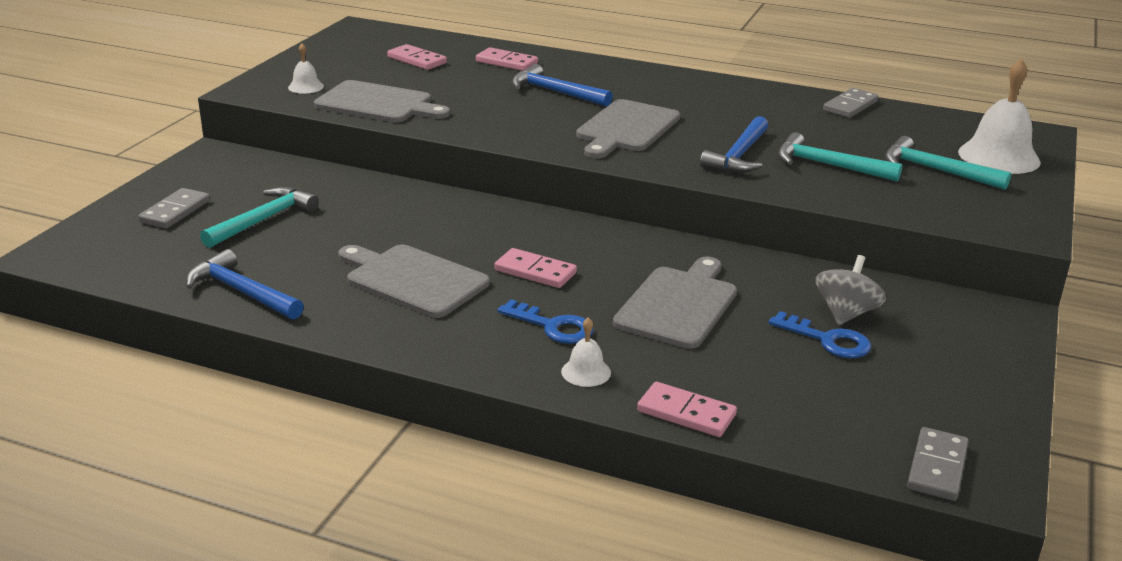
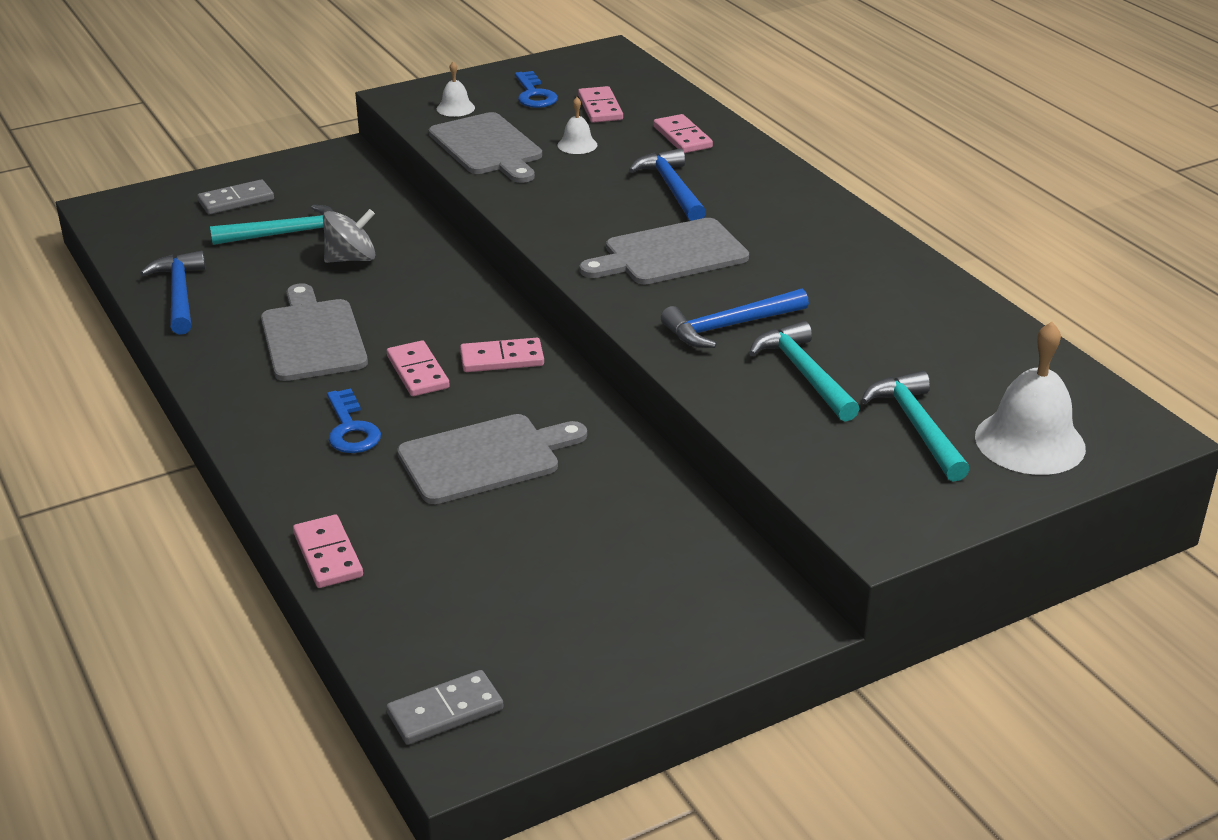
camera: 40 degrees right, 5 degrees up
(579, 241) = (502, 359): none -> pink domino
(586, 372) = (311, 481): white bell -> white bell (577, 145)
(827, 340) = (558, 554): blue key -> blue key (534, 94)
(846, 313) = (622, 539): grey spinning top -> grey spinning top (351, 259)
(850, 106) = (968, 314): grey domino -> none

